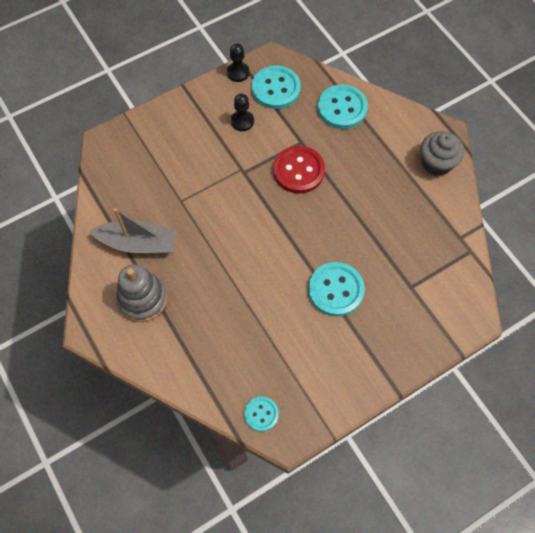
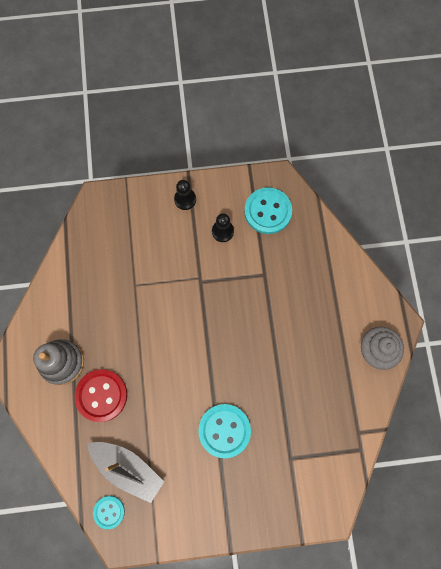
camera: 25 degrees right, 10 degrees up
(138, 243) = (81, 309): grey boat -> grey boat (127, 468)
(238, 72) = (242, 181): black pawn -> black pawn (185, 199)
(299, 171) = (248, 302): red button -> red button (101, 395)
(342, 108) = (317, 257): turquoise button -> none

